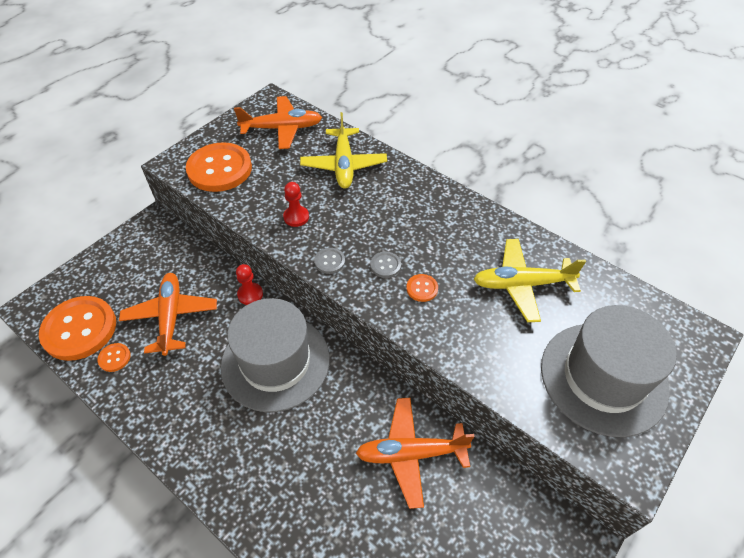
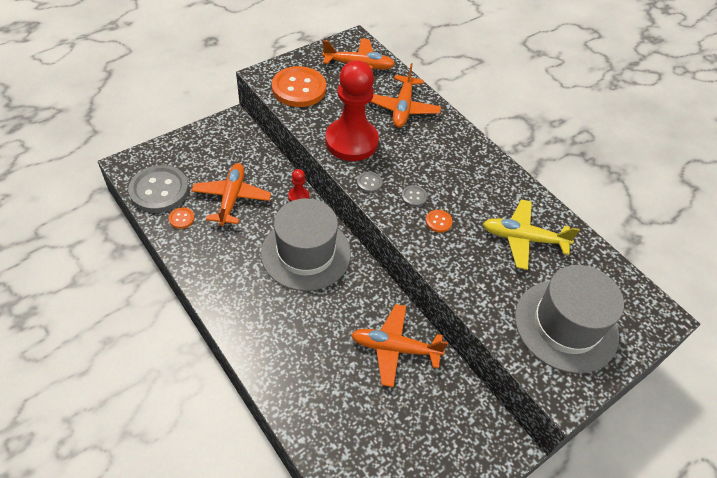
camera: 10 degrees right, 0 degrees up
(79, 329) = (159, 190): orange button -> grey button
(296, 217) = (351, 141): red pawn -> red pawn, size x2.47
(344, 165) = (402, 108): yellow plane -> orange plane

